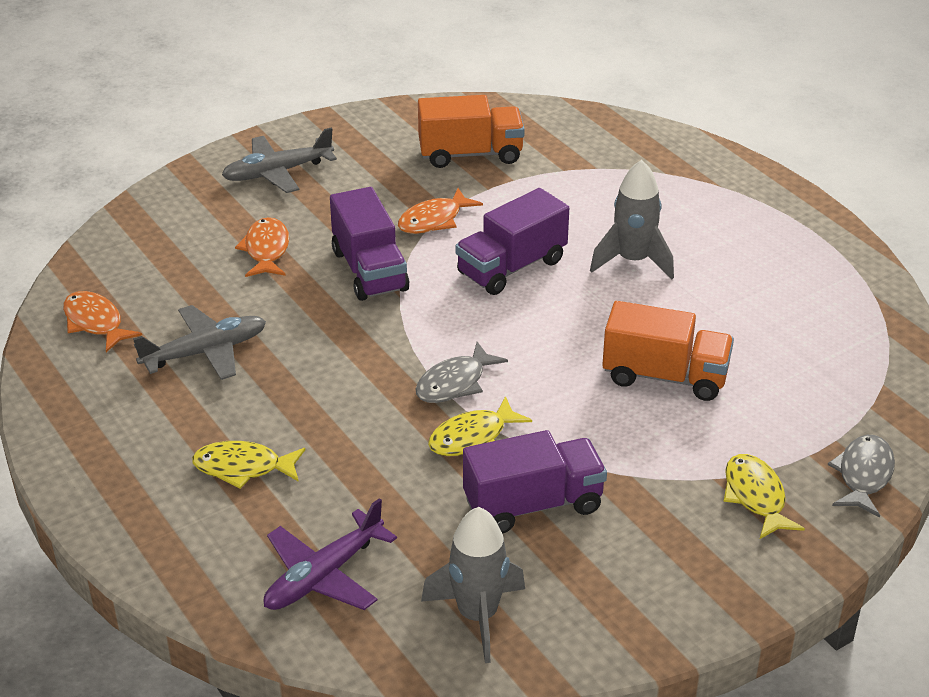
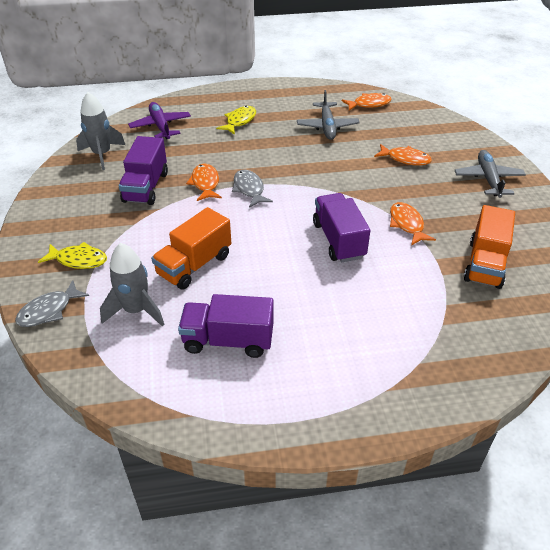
camera: 115 degrees right, 5 degrees up
(369, 270) = (366, 187): purple truck -> purple truck (228, 340)
(472, 437) = (205, 183): yellow fish -> orange fish
(633, 261) = (314, 296): grey rocket -> grey rocket (136, 310)
(863, 475) = (49, 310): grey fish -> grey fish turned 90 degrees clockwise

